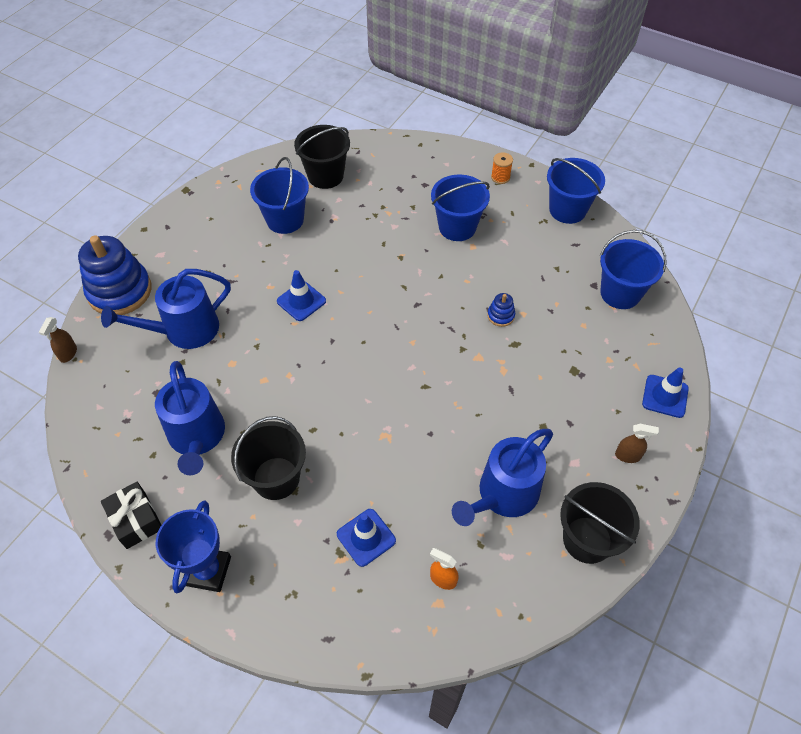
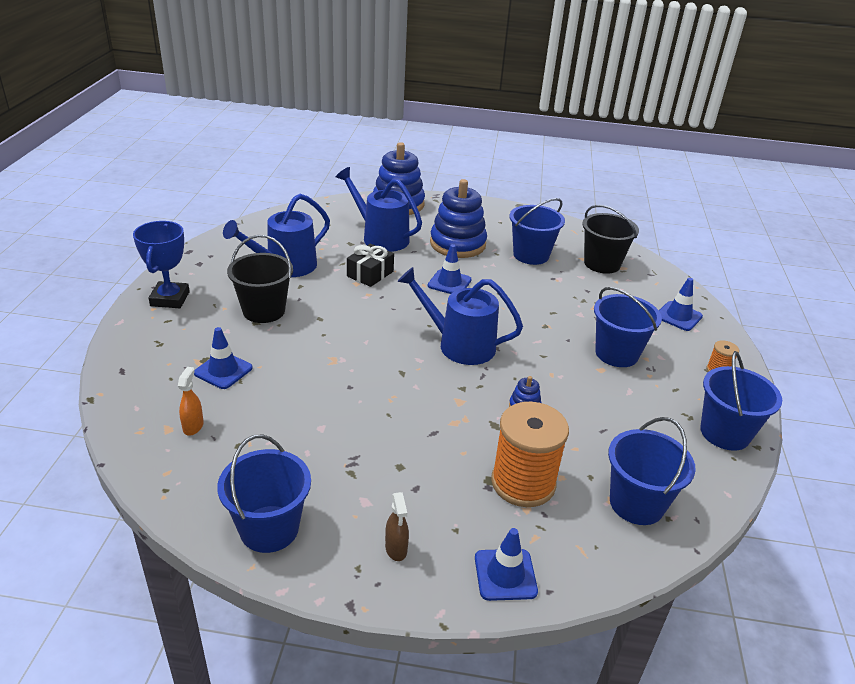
camera: 65 degrees right, 20 degrees down
(68, 354) = (330, 199): brown spray bottle -> none
(136, 520) = (204, 259): black gift -> black gift (370, 274)
(208, 571) = (170, 299): blue trophy -> blue trophy turned 75 degrees counterclockwise
(234, 269) = (457, 244): none -> blue stacking toy
(425, 165) = (678, 316): none -> blue traffic cone
(503, 495) = (300, 450): blue watering can -> blue watering can (459, 345)
(583, 351) = (523, 483): none -> orange spool
(587, 540) = (269, 529): black bucket -> blue bucket

